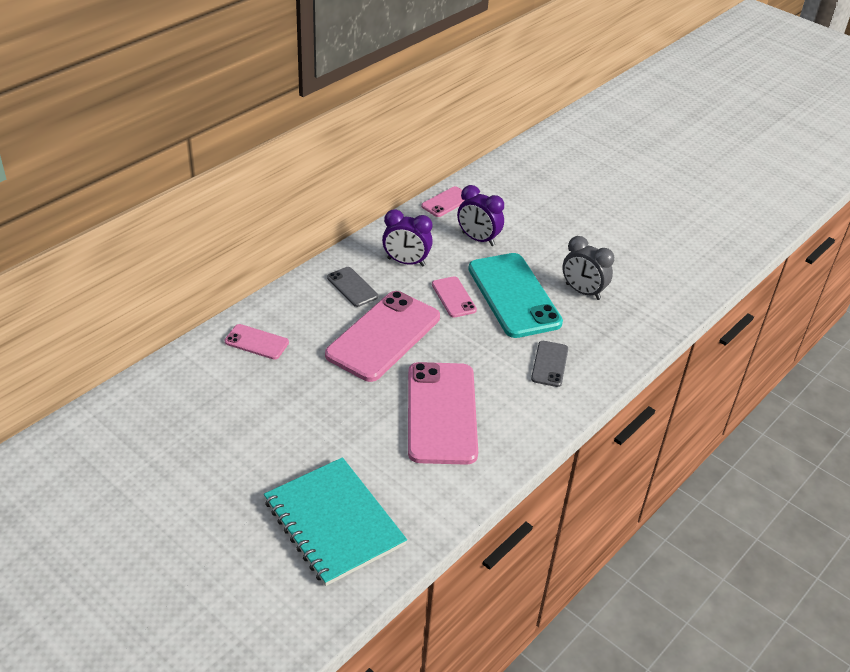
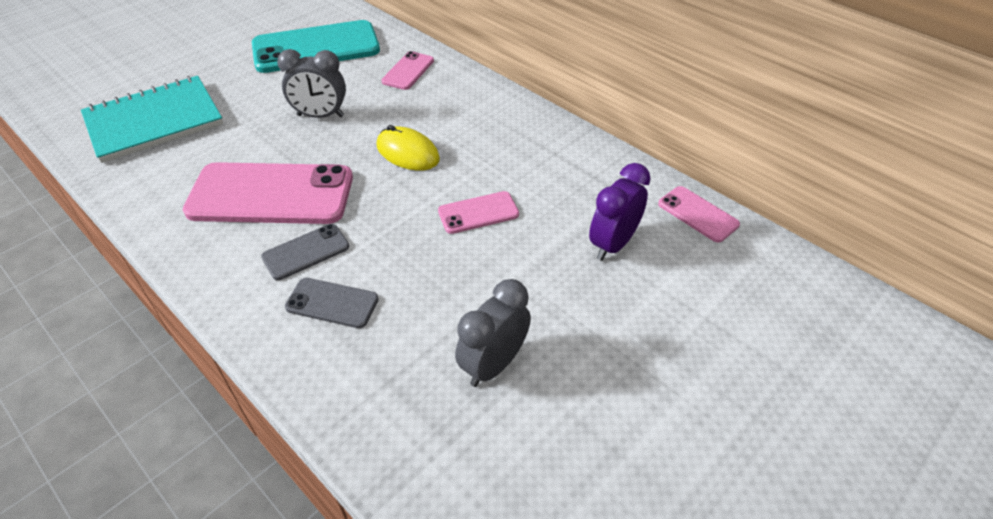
camera: 95 degrees right, 5 degrees up
(329, 396) = (320, 116): none -> grey clock
(352, 287) = (496, 129): grey phone -> grey phone (306, 252)
(384, 336) = (407, 152): pink phone -> yellow mouse
(406, 262) = (549, 172): purple clock -> none
(513, 295) = (482, 275): turquoise phone -> turquoise phone (316, 48)

